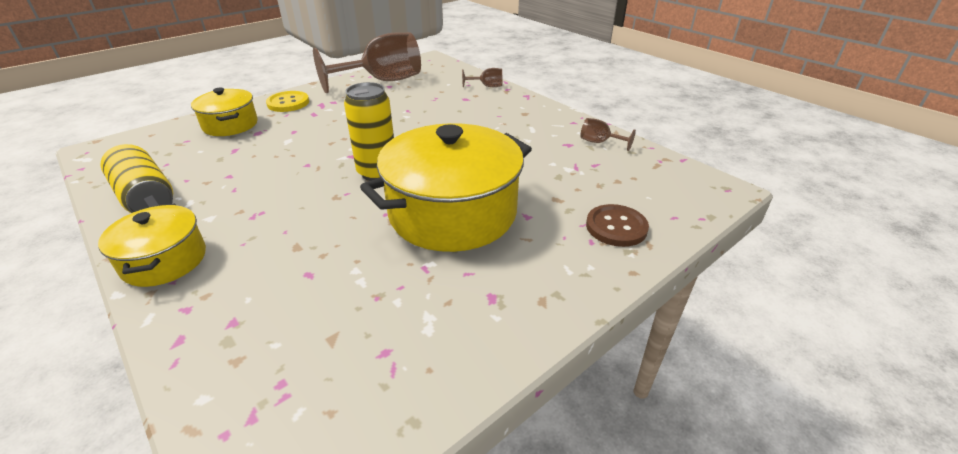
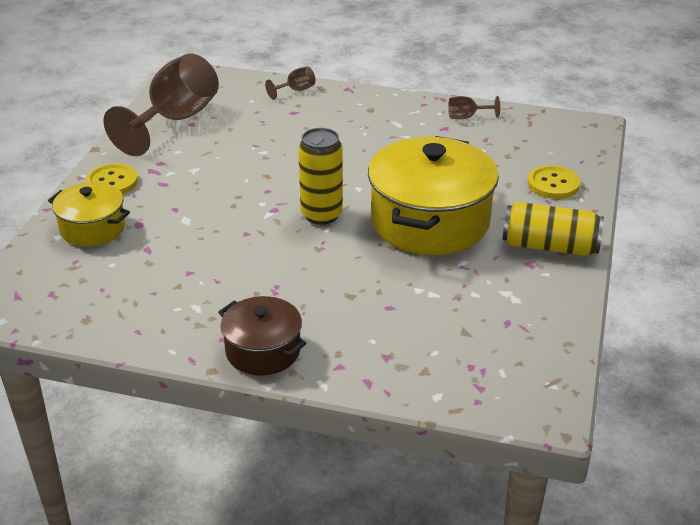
camera: 35 degrees left, 0 degrees up
(146, 198) = (146, 321): yellow can -> yellow can (549, 246)
(164, 261) = (263, 350): yellow pot -> brown pot
(616, 227) = (553, 184): brown button -> yellow button

